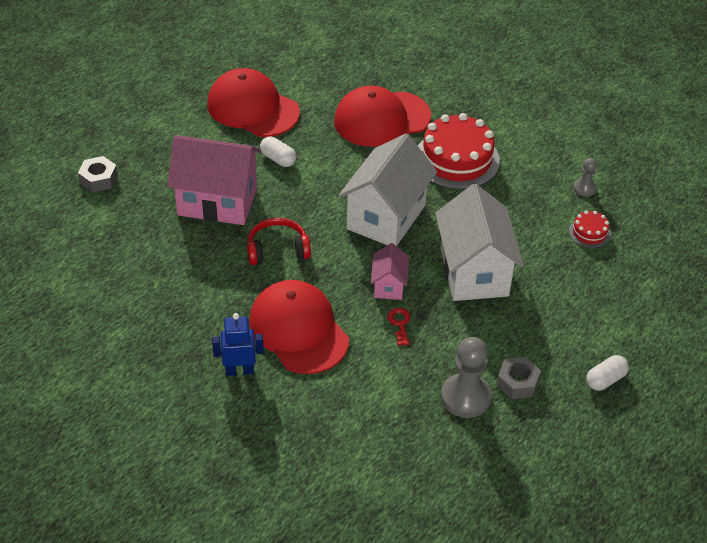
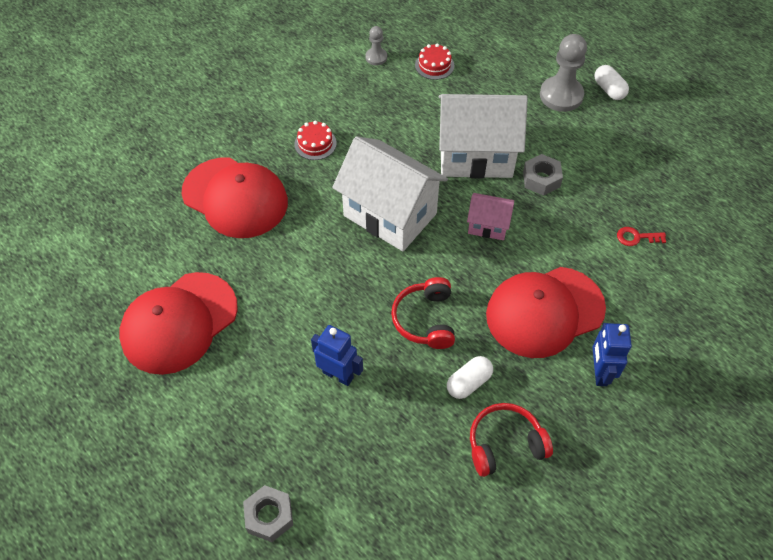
camera: 80 degrees left, 10 degrees up
(164, 307) = (505, 444): none -> red headphones
(217, 202) = (338, 375): pink house -> blue robot
(278, 159) = (277, 304): white capsule -> white capsule (468, 382)
(381, 119) = (235, 197): red cap -> red cap turned 45 degrees counterclockwise
(399, 323) = (539, 224): red key -> red key (636, 237)
(457, 159) = (315, 143): red cake -> red cake, size x0.47
(466, 397) = (630, 187): grey pawn -> grey pawn (561, 95)
(517, 383) = (613, 148): grey nut -> grey nut (541, 179)

